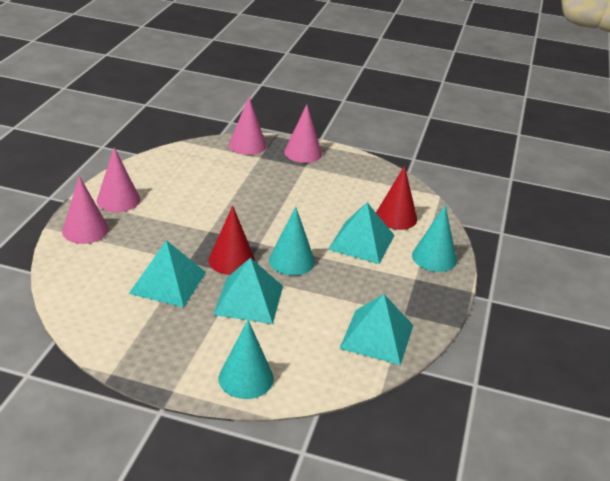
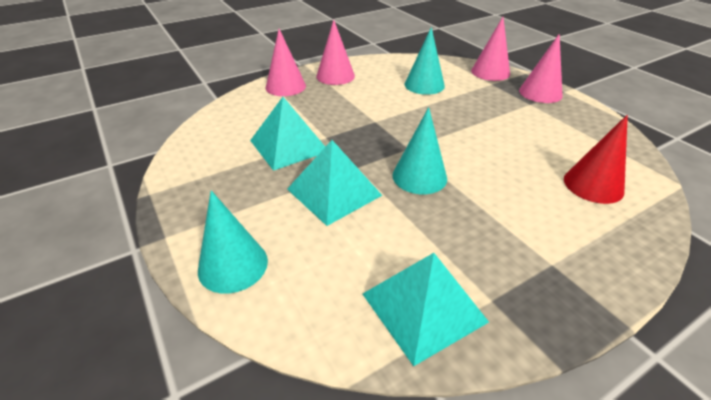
camera: 45 degrees right, 5 degrees up
(231, 260) = (363, 151): red cone -> none
(361, 242) = (520, 192): turquoise pyramid -> none
(434, 257) = (606, 252): turquoise cone -> turquoise cone (424, 85)

